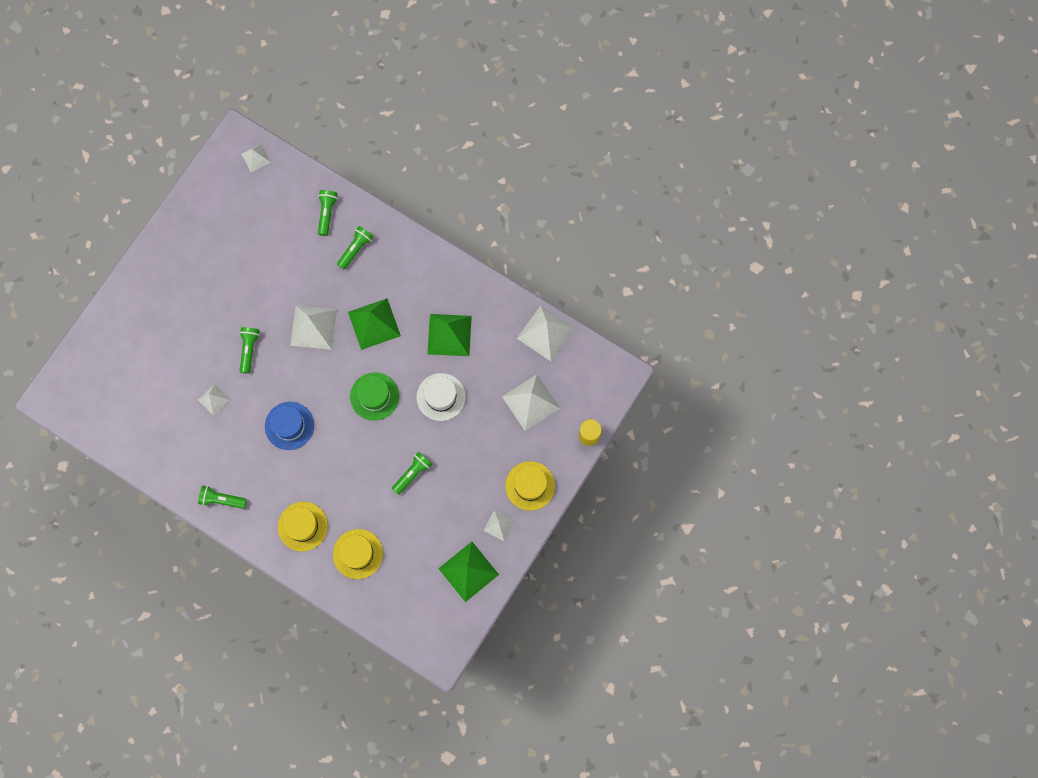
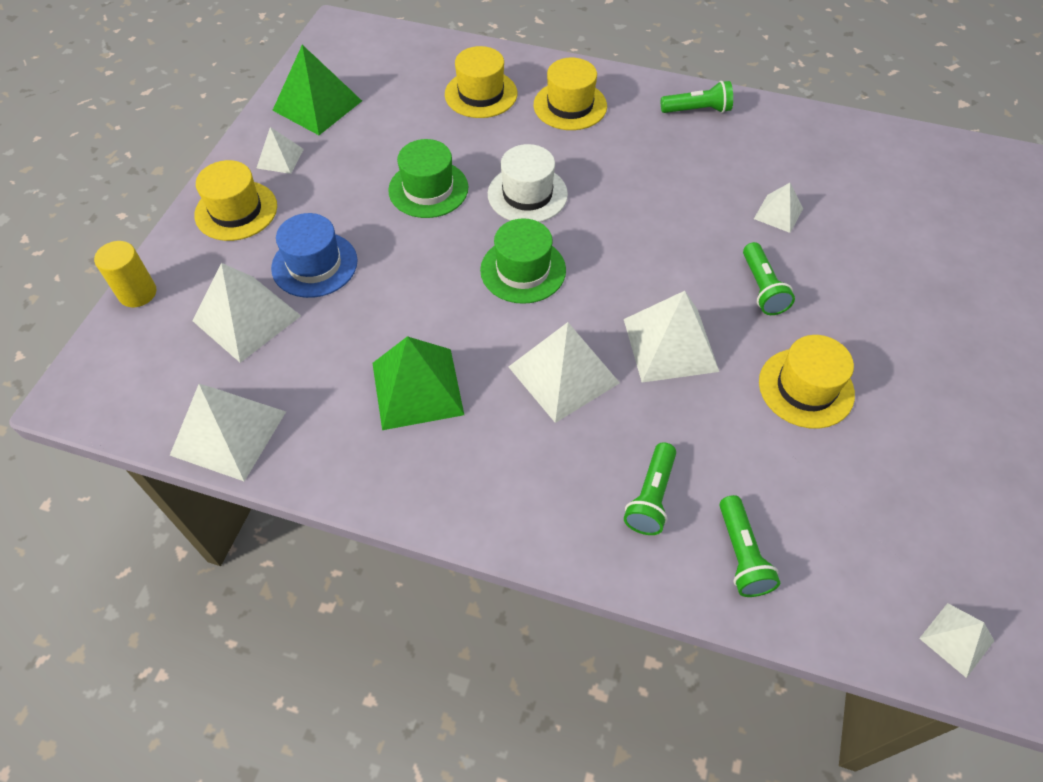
camera: 165 degrees right, 20 degrees down
(257, 285) = (806, 388): none -> yellow hat
(289, 425) = (644, 206): blue hat -> blue hat (314, 264)
(374, 324) = (563, 374): green pyramid -> white pyramid
(412, 473) = (428, 189): green flashlight -> green hat
(441, 397) = (409, 292): white hat -> white hat (527, 194)

